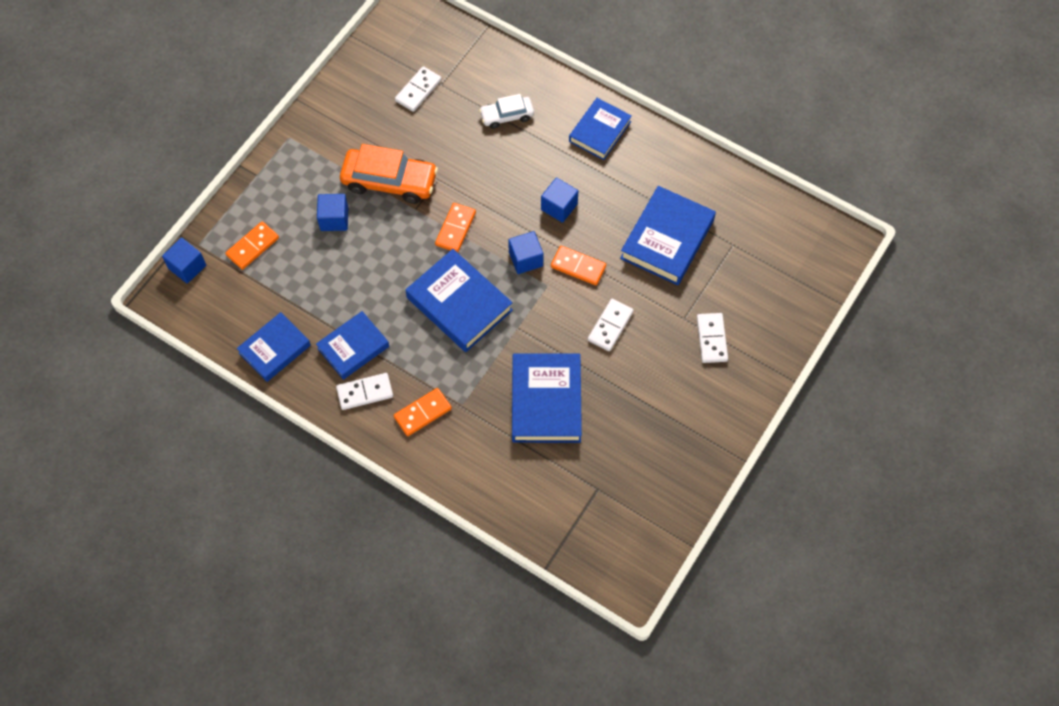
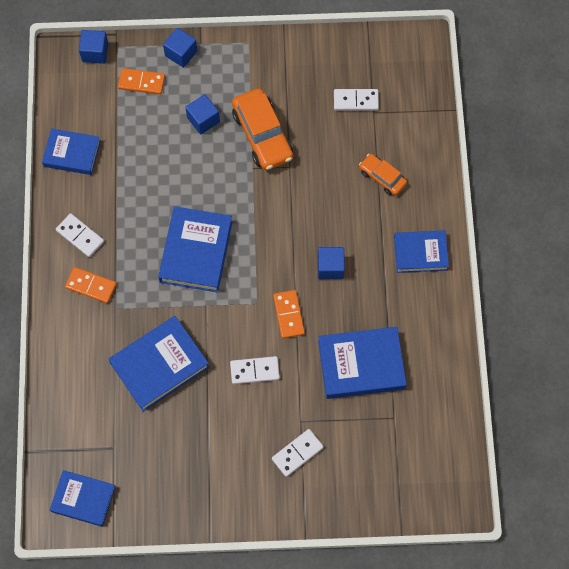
camera: 55 degrees right, 5 degrees up
(353, 347) = (110, 204): blue book -> blue book (83, 499)
(455, 229) = (256, 207): orange domino -> none
(507, 116) = (382, 177): white car -> orange car
(525, 259) = (267, 273): blue cube -> blue cube (181, 53)

